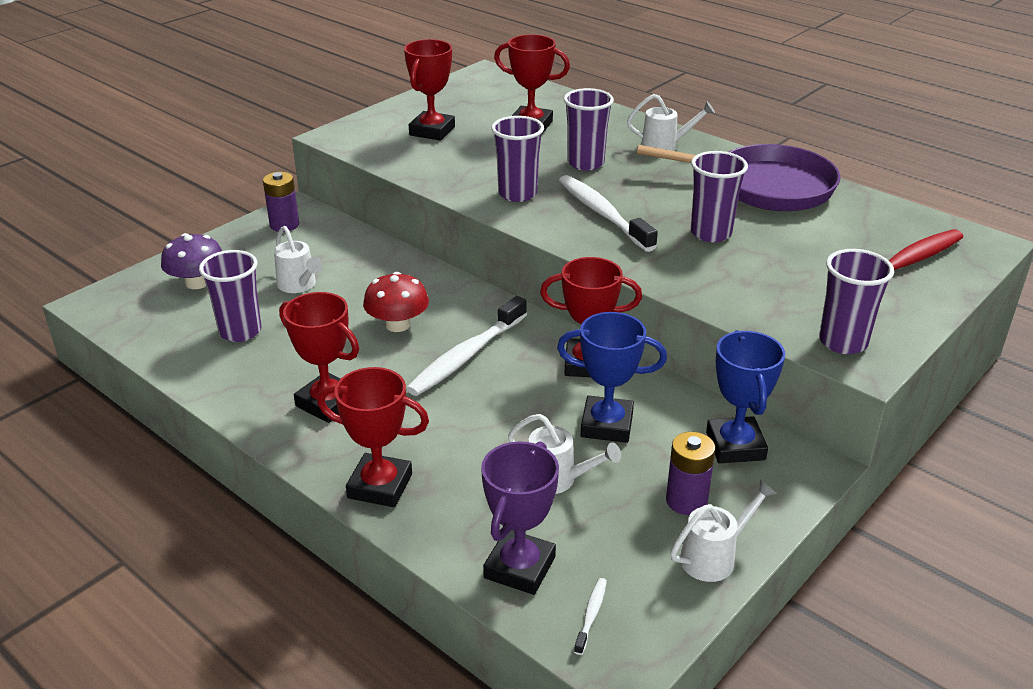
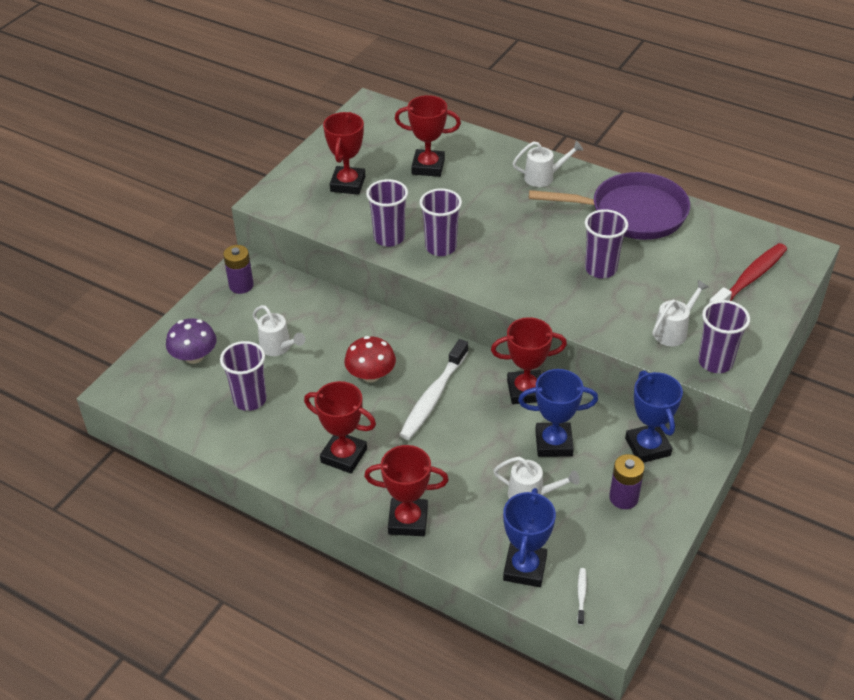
camera: 10 degrees left, 10 degrees up
(519, 567) = (525, 568): purple trophy -> blue trophy
(585, 163) = (485, 205): purple cup -> purple cup (389, 238)
(602, 214) = (513, 260): white toothbrush -> none
(714, 557) = (651, 538): white watering can -> white watering can (673, 331)

